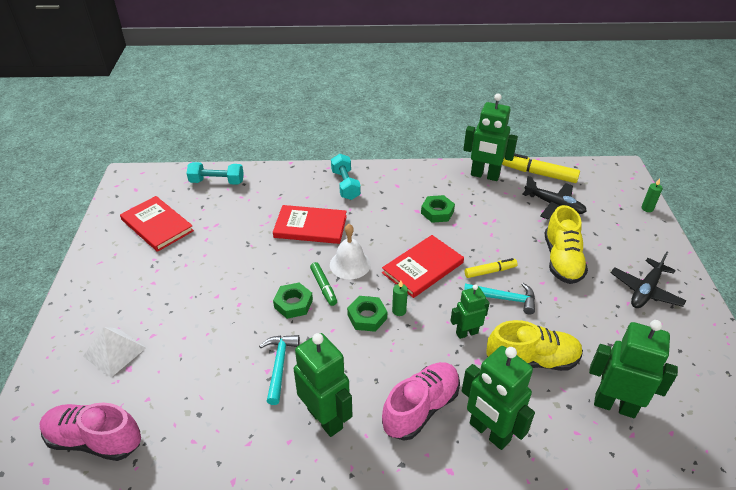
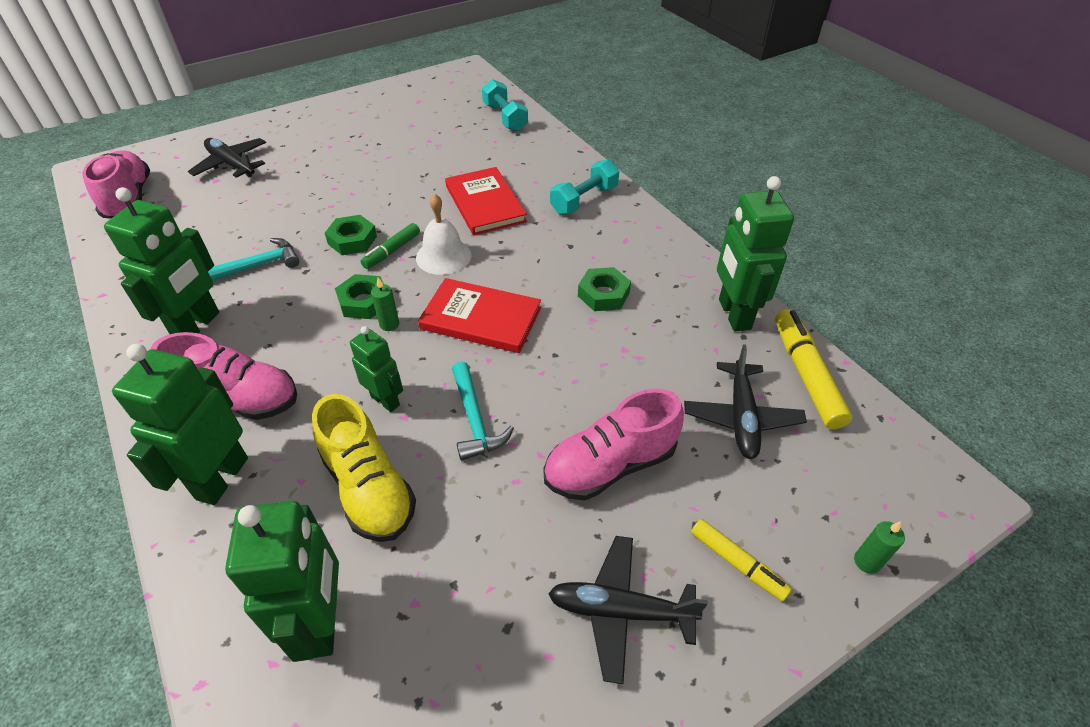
camera: 60 degrees right, 5 degrees up
(114, 352) = (231, 164): white pyramid -> black plane
(157, 225) = (409, 114): red book -> none
(490, 271) = (521, 387): yellow marker -> yellow marker (737, 563)
(562, 260) = (610, 465): yellow shoe -> pink shoe

